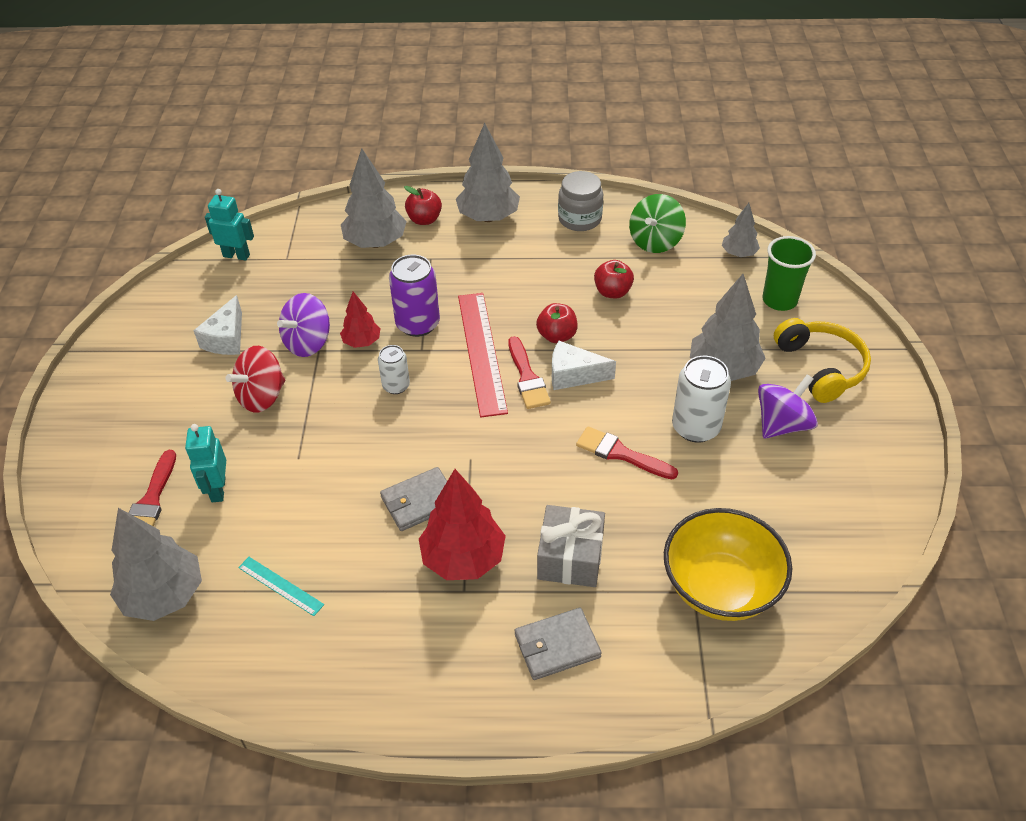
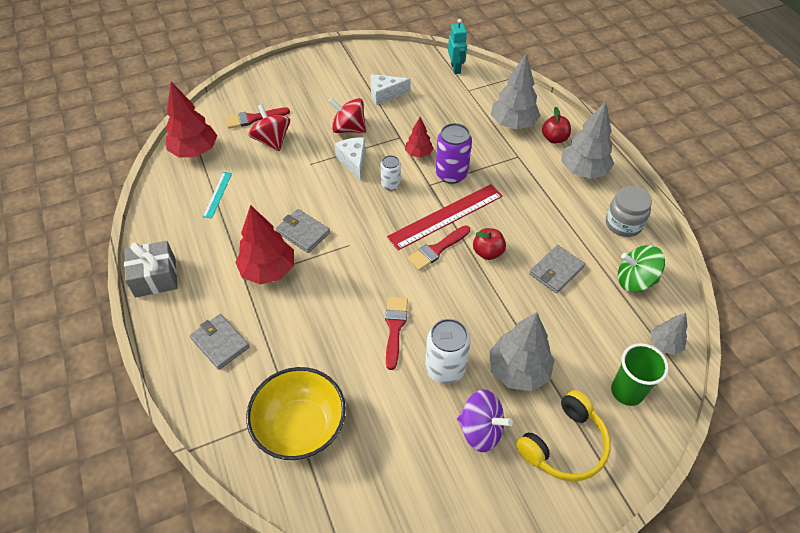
camera: 65 degrees right, 5 degrees up
(164, 595) = (195, 151): grey tree -> red tree
(218, 489) = (272, 140): turquoise robot -> red spinning top
(308, 342) = (403, 130): purple spinning top -> none
(570, 558) = (291, 327): grey gift -> grey gift (155, 277)
(573, 375) = (454, 275): white cheese -> white cheese (353, 161)
(612, 292) = (556, 271): red apple -> grey wallet

